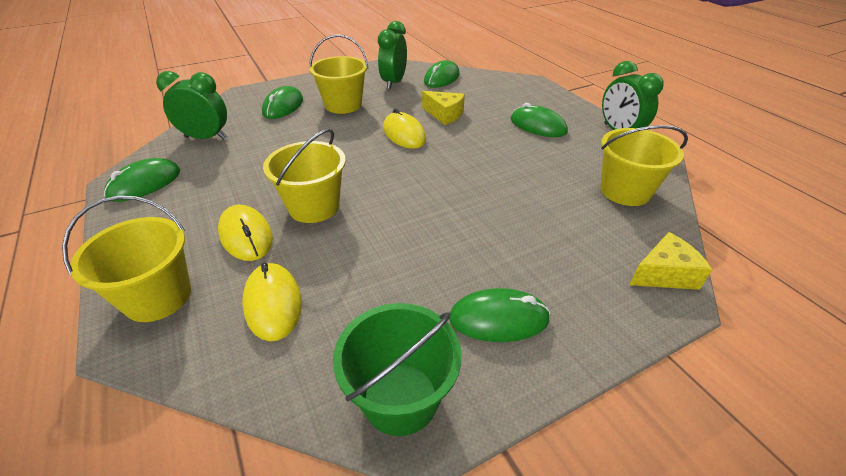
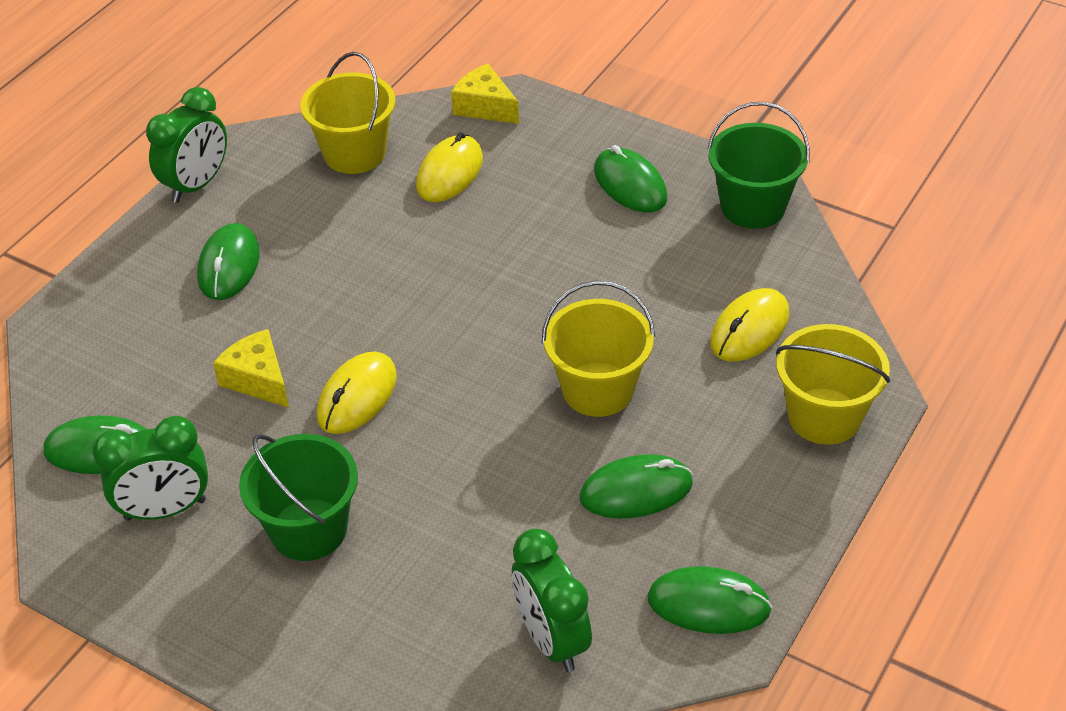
camera: 120 degrees left, 5 degrees up
(246, 235) = (694, 414): yellow mouse -> yellow mouse (449, 173)
(283, 106) = (372, 615): green mouse -> green mouse (636, 491)
(343, 105) = (309, 529): yellow bucket -> green bucket
(444, 114) = (258, 379): yellow cheese -> yellow cheese turned 45 degrees counterclockwise

